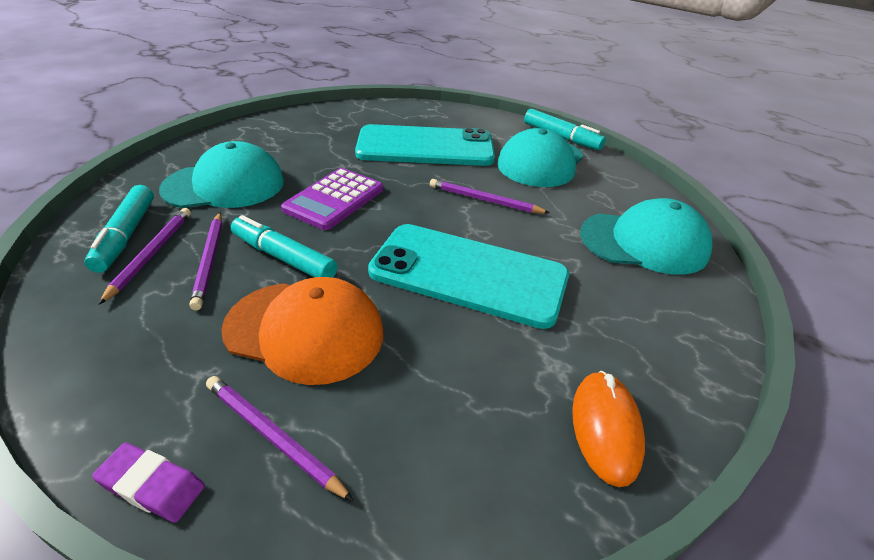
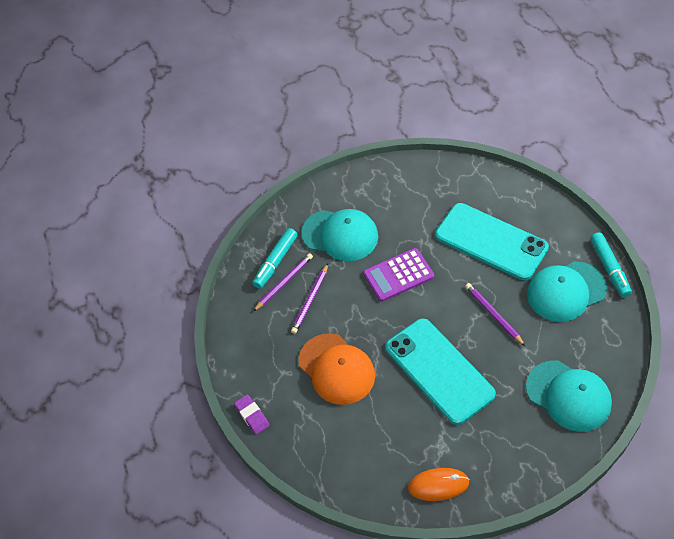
camera: 40 degrees right, 15 degrees up
(273, 437) = (300, 417): purple pencil -> none
(284, 257) = (348, 314): turquoise marker -> none
(606, 428) = (438, 485): orange mouse -> orange mouse turned 45 degrees clockwise

